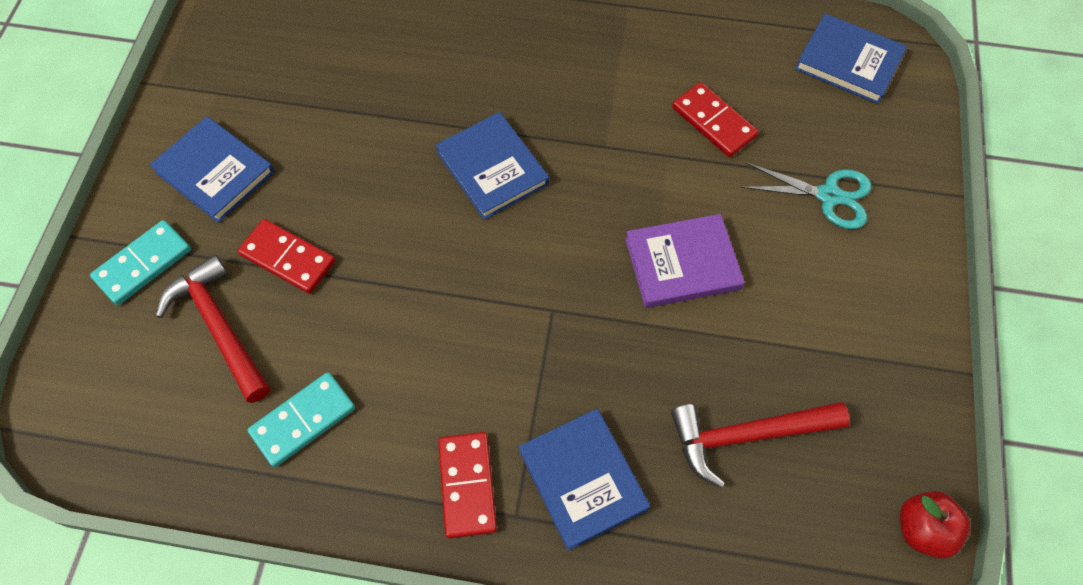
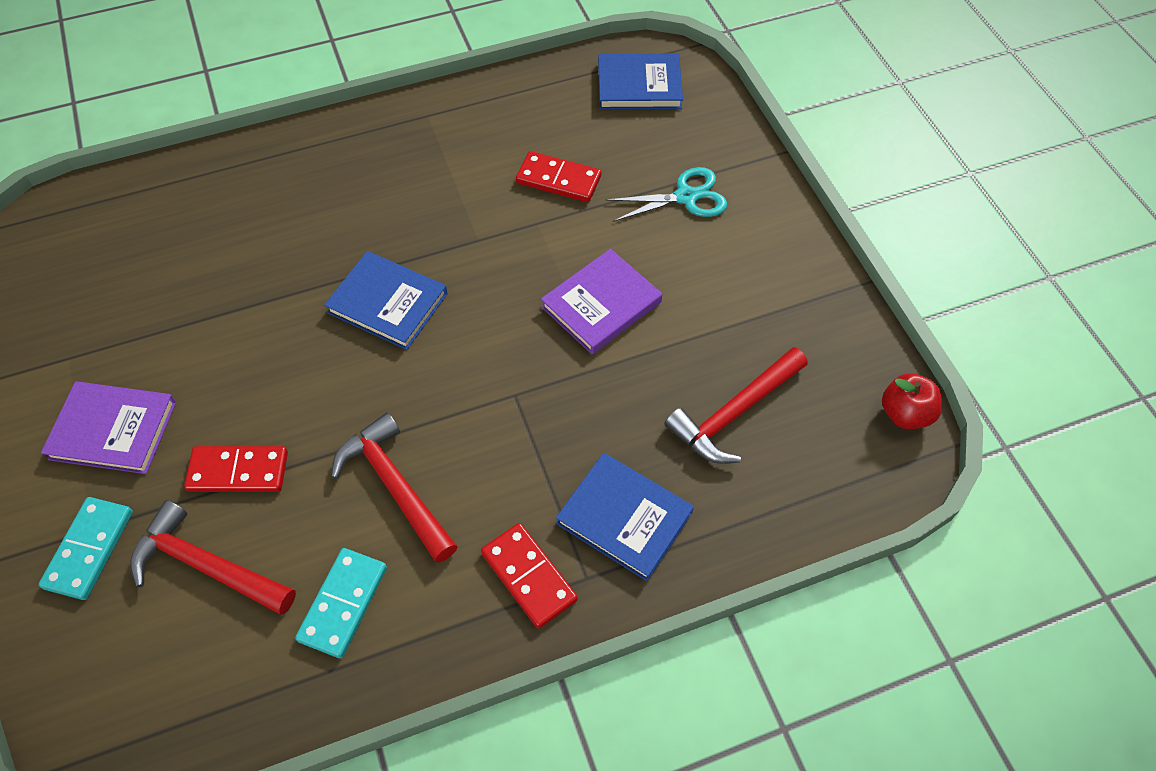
camera: 30 degrees left, 5 degrees down
(215, 172) = (113, 430): blue book -> purple book
(403, 339) = (395, 486): none -> red hammer

